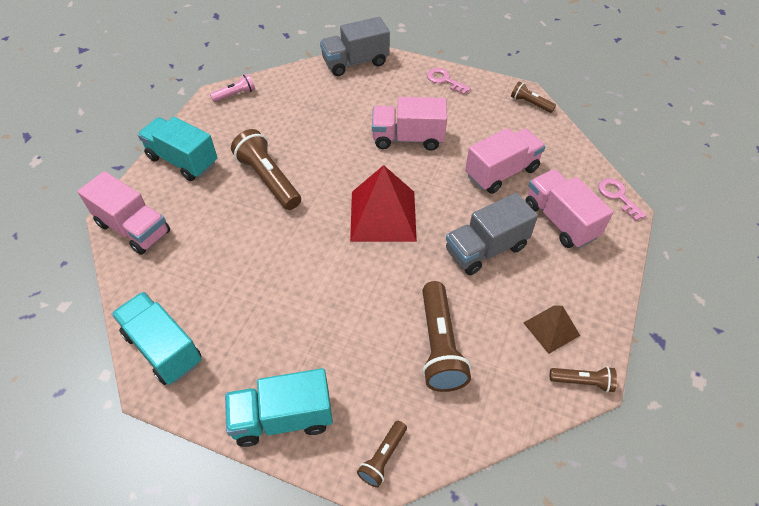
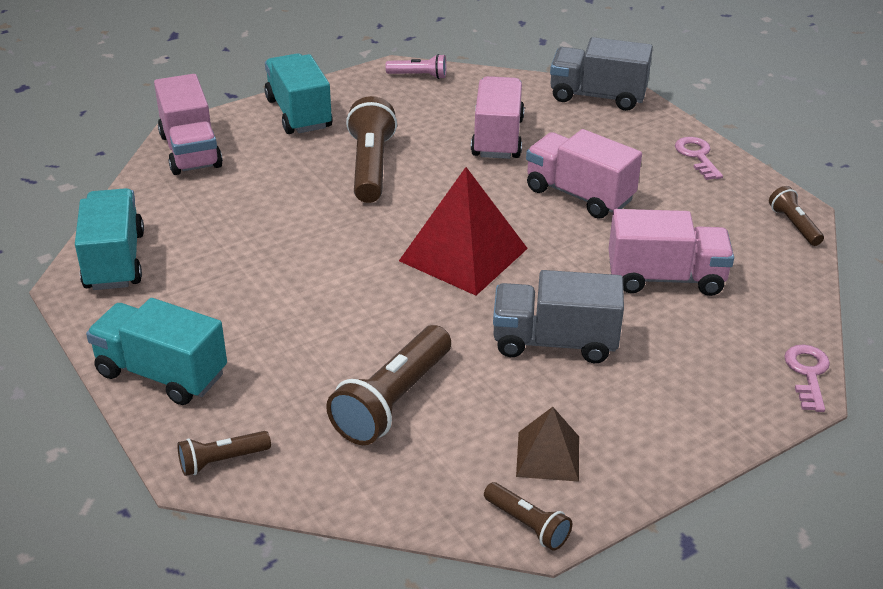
camera: 35 degrees right, 15 degrees down
(560, 221) = (689, 360): pink truck -> pink truck (497, 138)

